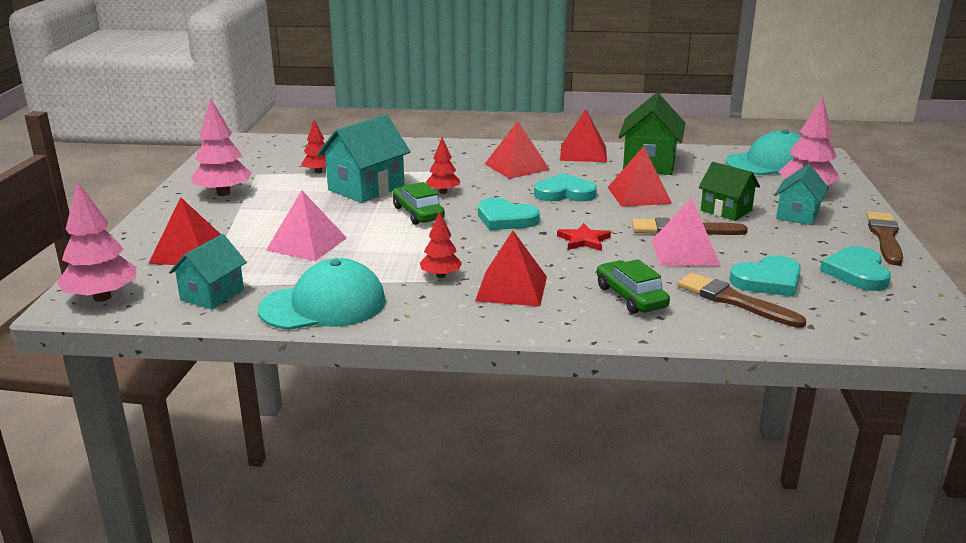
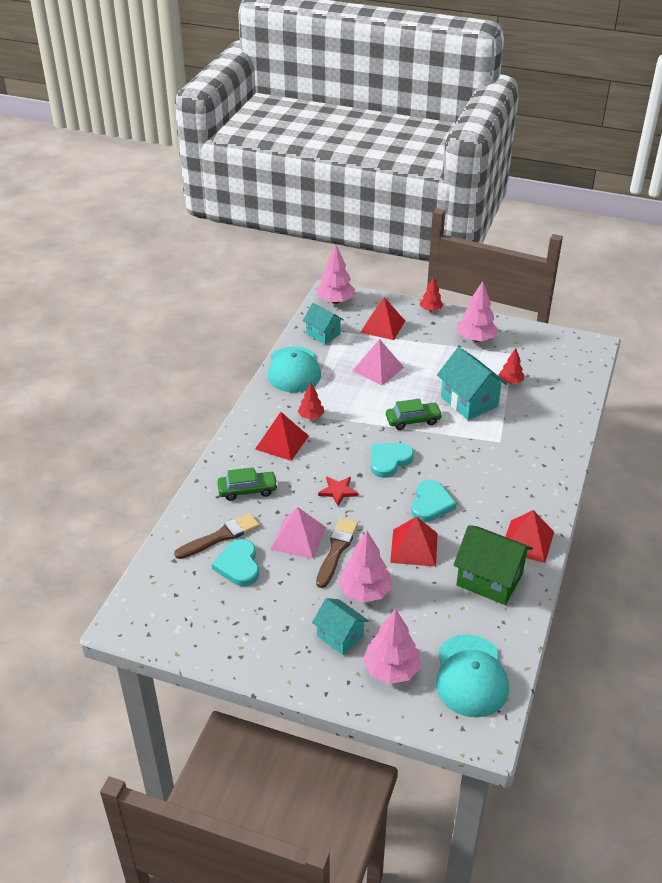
camera: 105 degrees right, 15 degrees up
(443, 192) = (451, 438): red tree -> red tree (430, 310)
(517, 167) = (499, 489): red pyramid -> none
(726, 210) = (364, 591): green house -> pink tree
(857, 272) = (228, 621): turquoise heart -> none
(885, 237) = (277, 674): brown brush -> none

